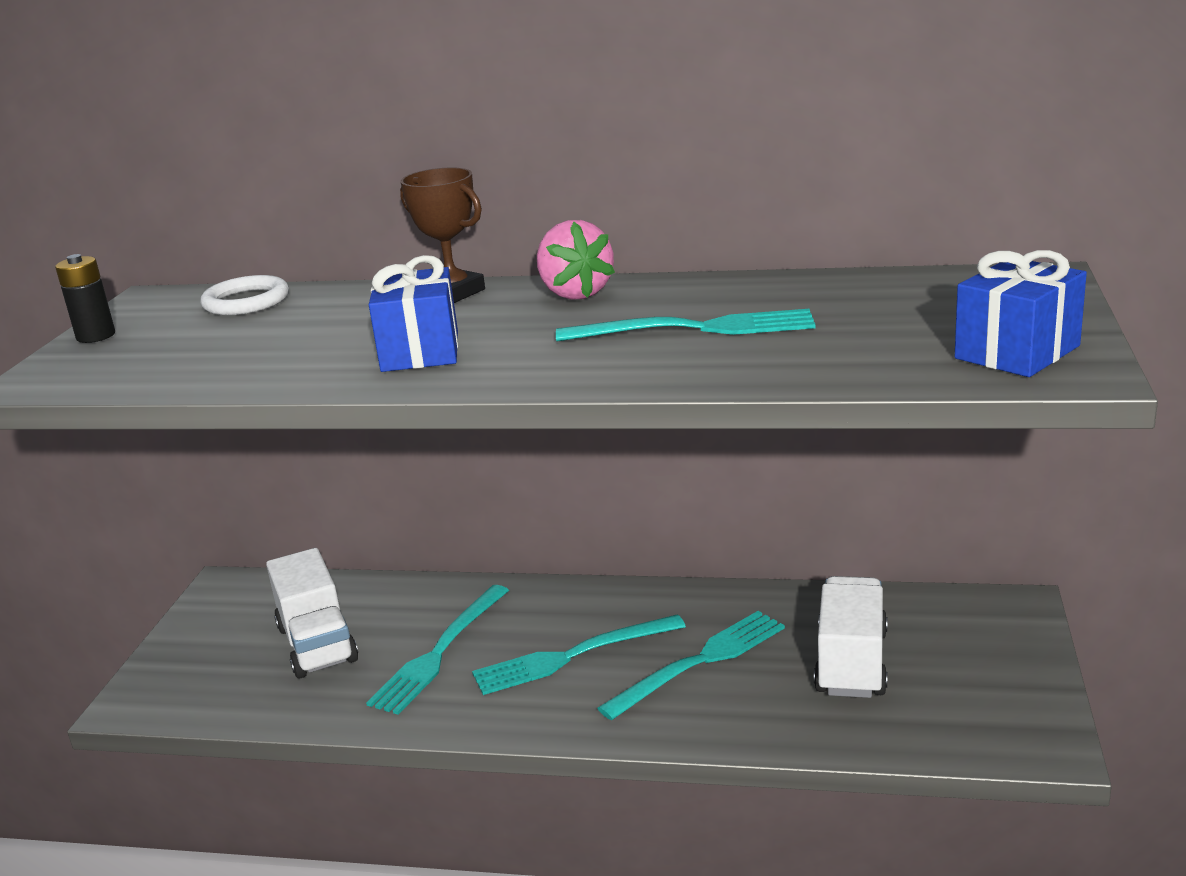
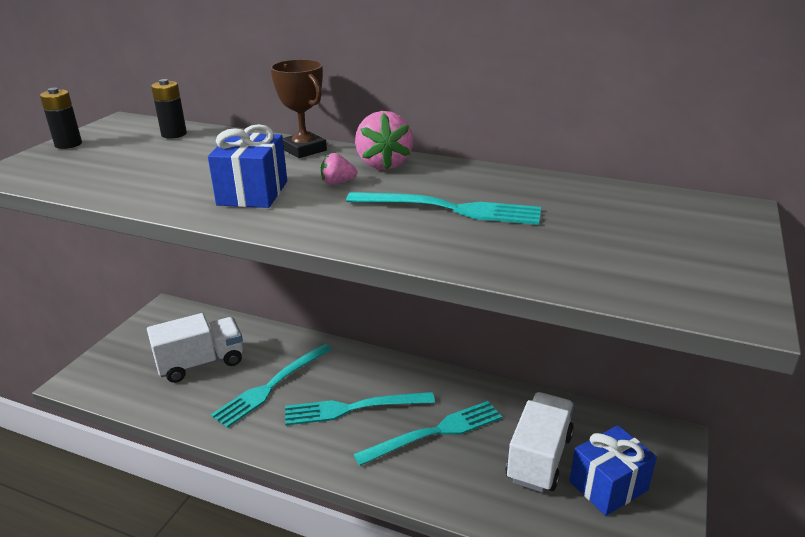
camera: 10 degrees right, 5 degrees up
(246, 301) = (174, 134): white ring -> black battery
(317, 644) = (201, 363): white truck -> white truck turned 105 degrees counterclockwise
(527, 323) = (337, 182): none -> pink strawberry
(1017, 352) = (691, 278): blue gift -> blue gift (608, 486)

